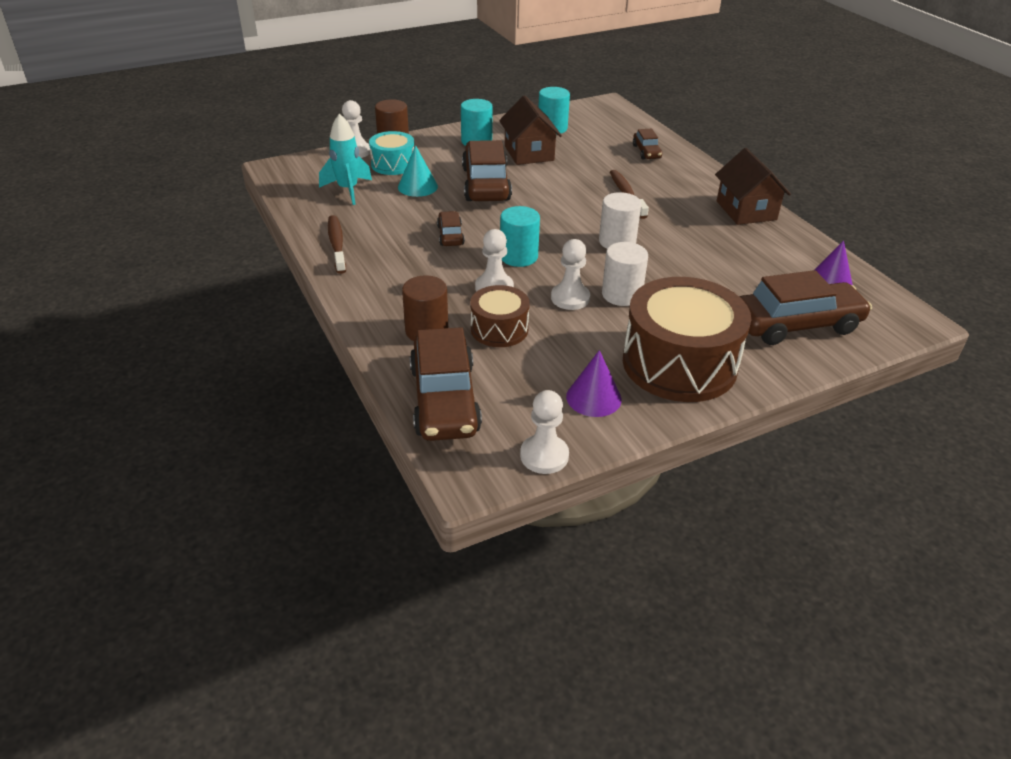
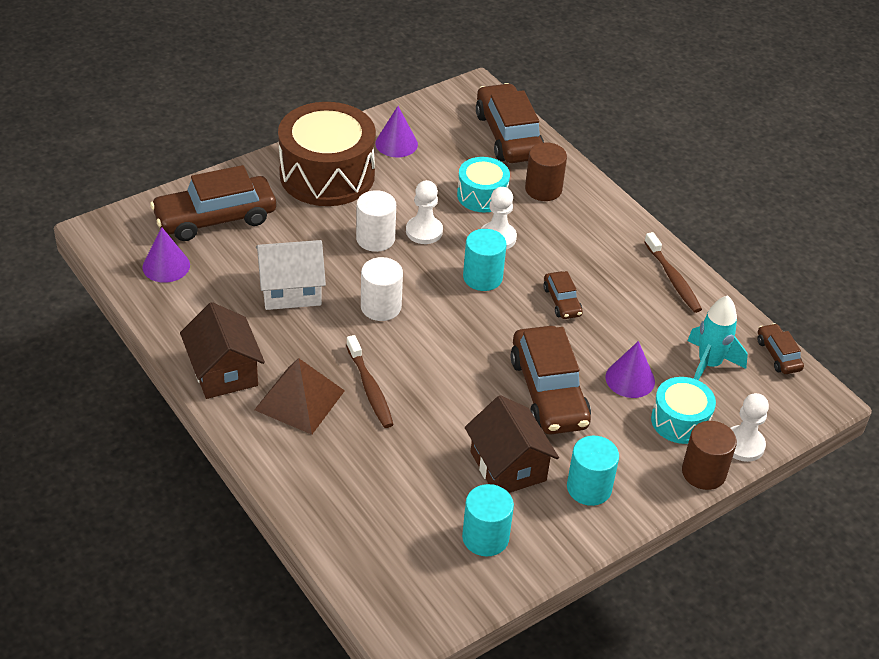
camera: 170 degrees right, 5 degrees up
(417, 186) = (630, 379): turquoise cone -> purple cone
(499, 329) = (482, 195): brown drum -> turquoise drum
(544, 456) = (428, 103): white pawn -> none
(646, 152) = (341, 487): brown car -> brown car (778, 355)
(681, 192) = (299, 400): none -> brown pyramid
(701, 259) = (291, 290): none -> white house

